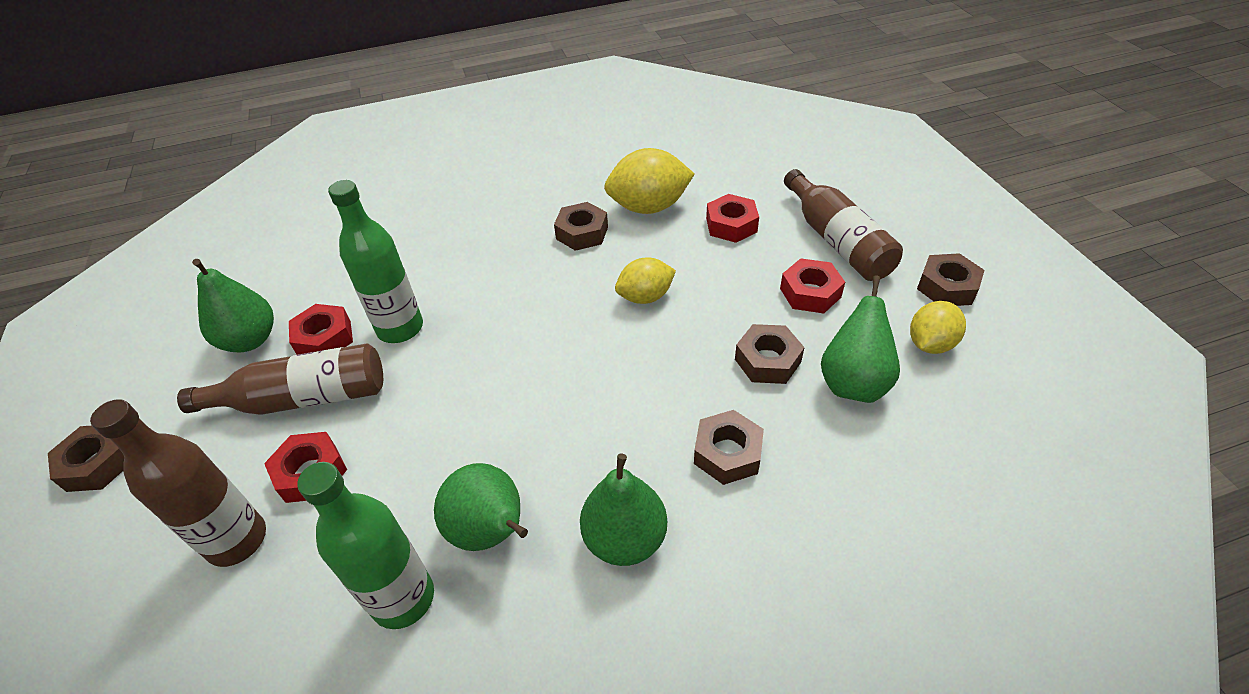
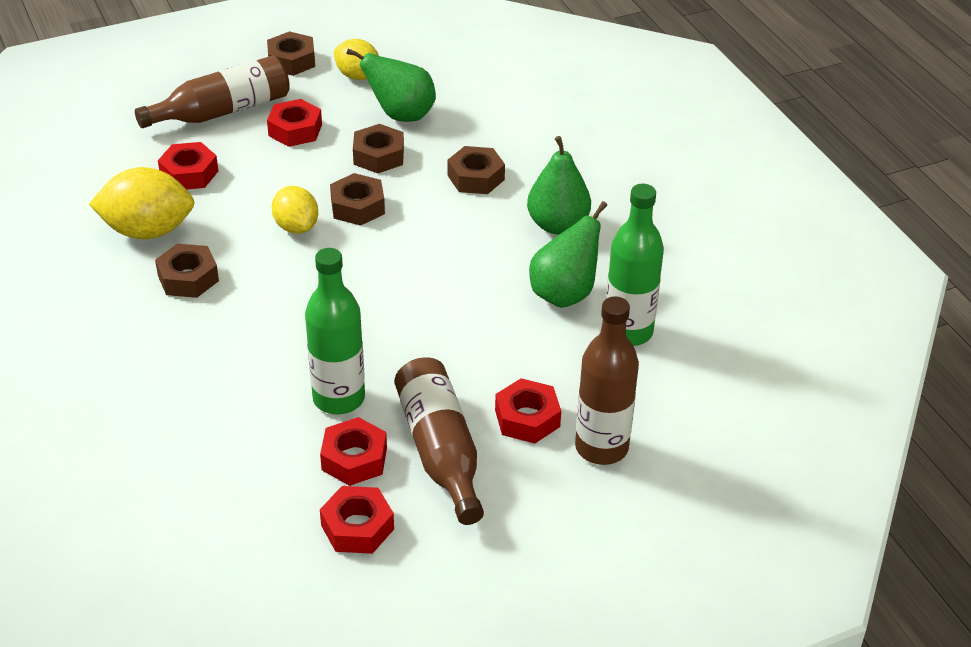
camera: 100 degrees left, 5 degrees down
(98, 464) = (540, 595): brown nut -> brown nut (357, 207)
(250, 340) = (357, 527): green pear -> red nut
(649, 207) = (148, 231): yellow lemon -> yellow lemon turned 75 degrees counterclockwise

